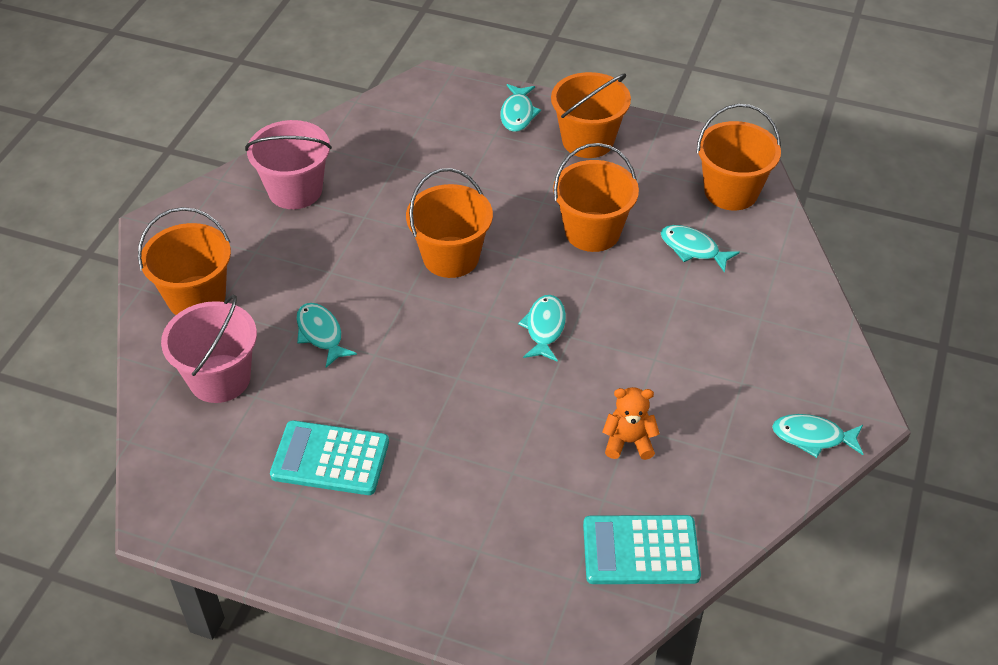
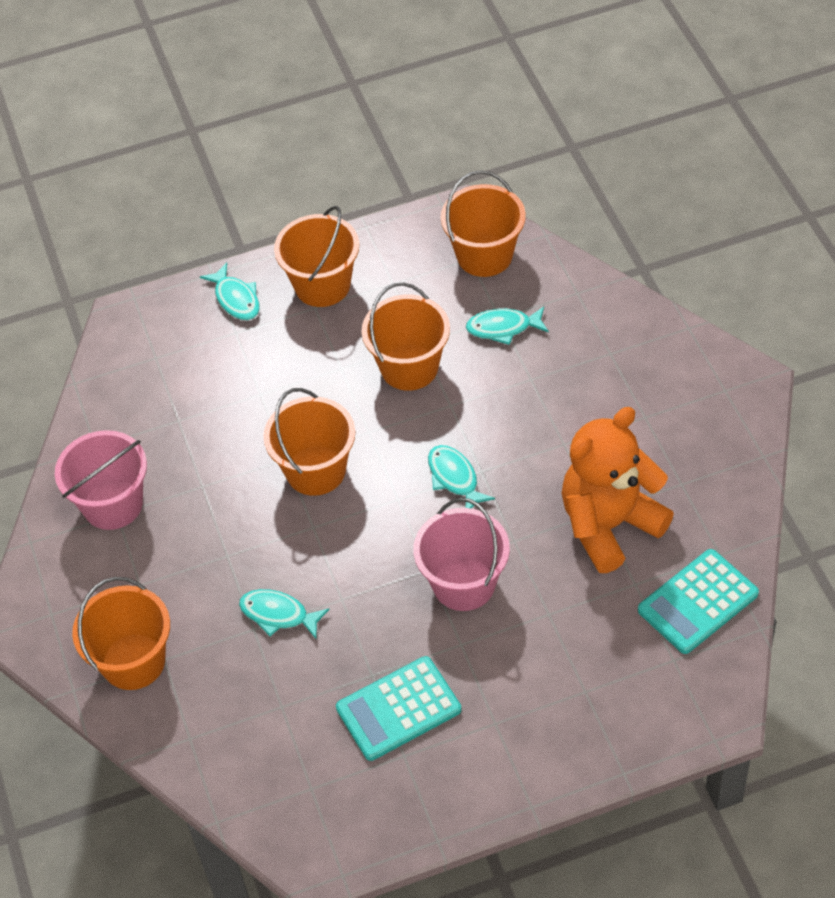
camera: 35 degrees left, 5 degrees up
(219, 378) = (234, 714): pink bucket -> pink bucket (463, 584)
(628, 442) = (609, 525): orange teddy bear -> orange teddy bear, size x2.09
(812, 437) = (734, 424): turquoise fish -> none

